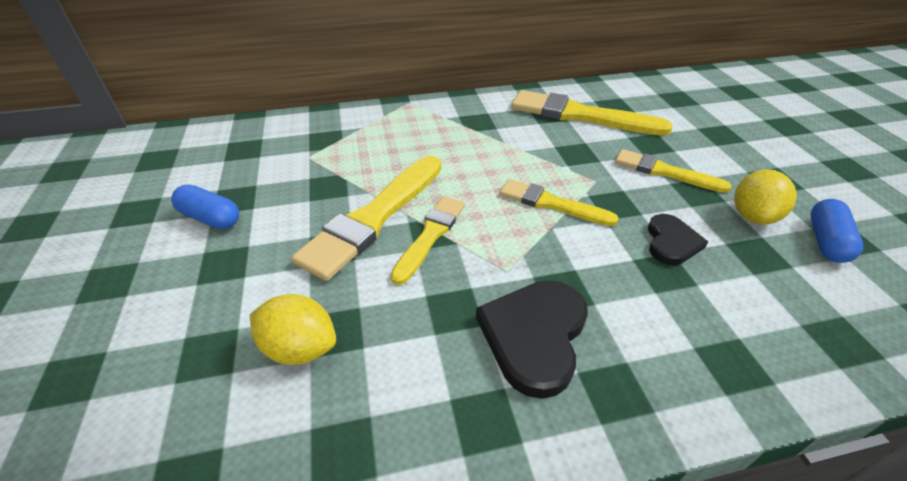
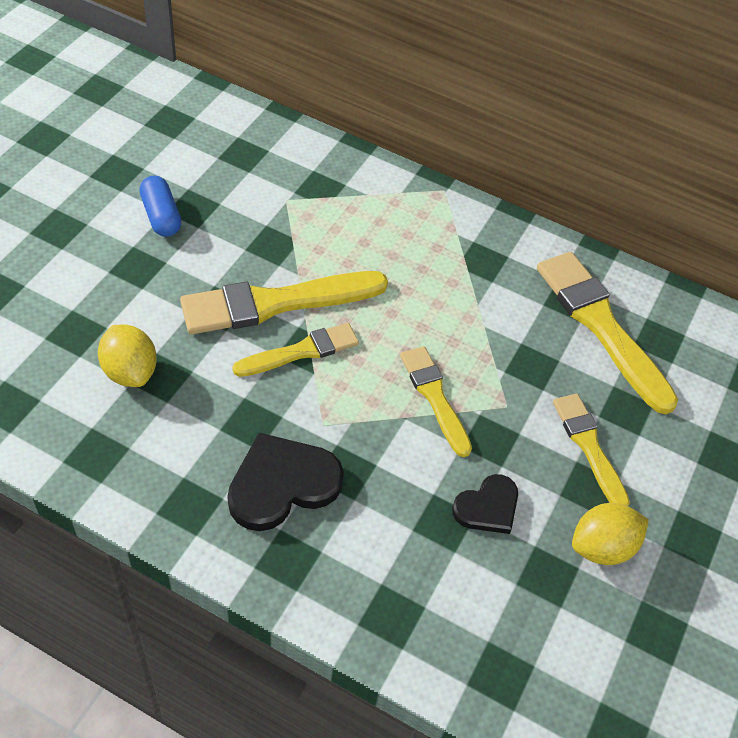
camera: 35 degrees right, 10 degrees up
(826, 241) = (631, 617): blue capsule -> none

